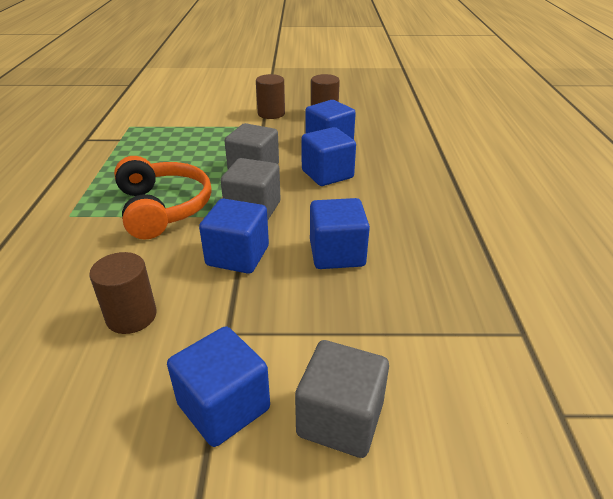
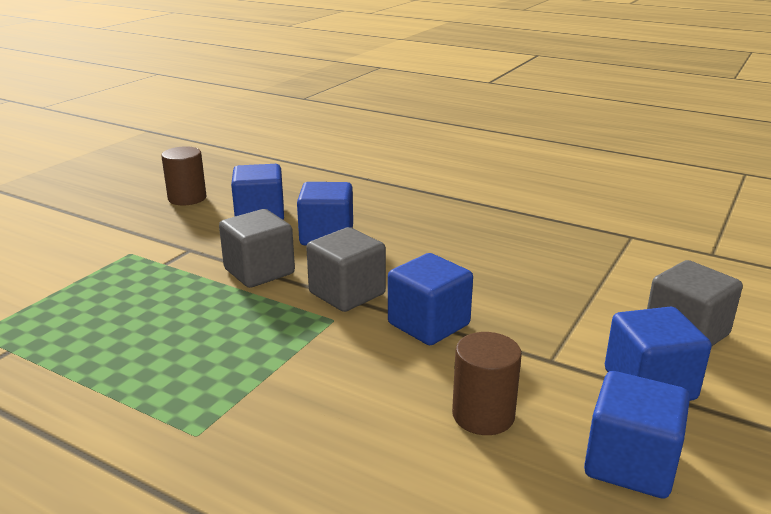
camera: 60 degrees left, 10 degrees down
(163, 208) = (273, 351): orange headphones -> none
(271, 114) = (132, 225): brown cylinder -> none
(337, 253) = (474, 272): blue cube -> blue cube (630, 463)

